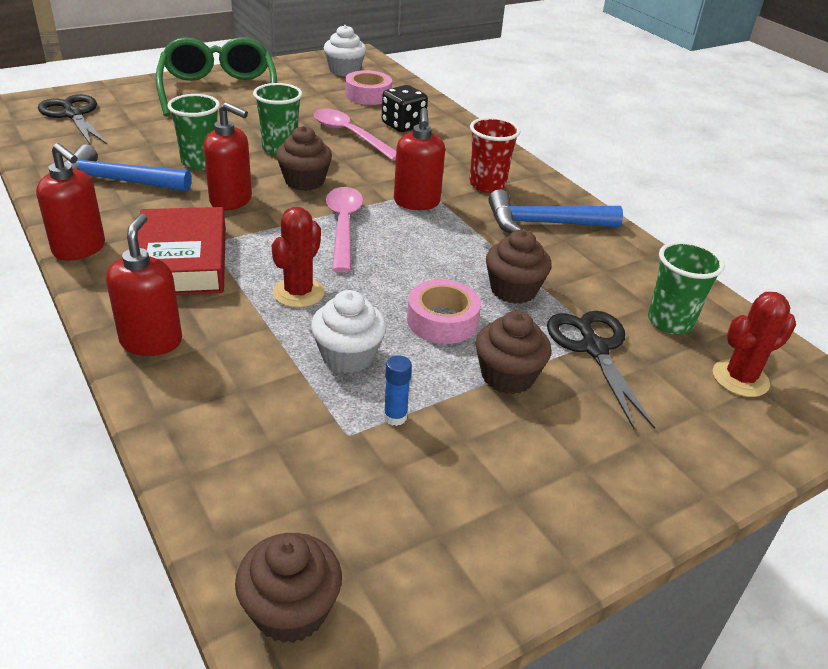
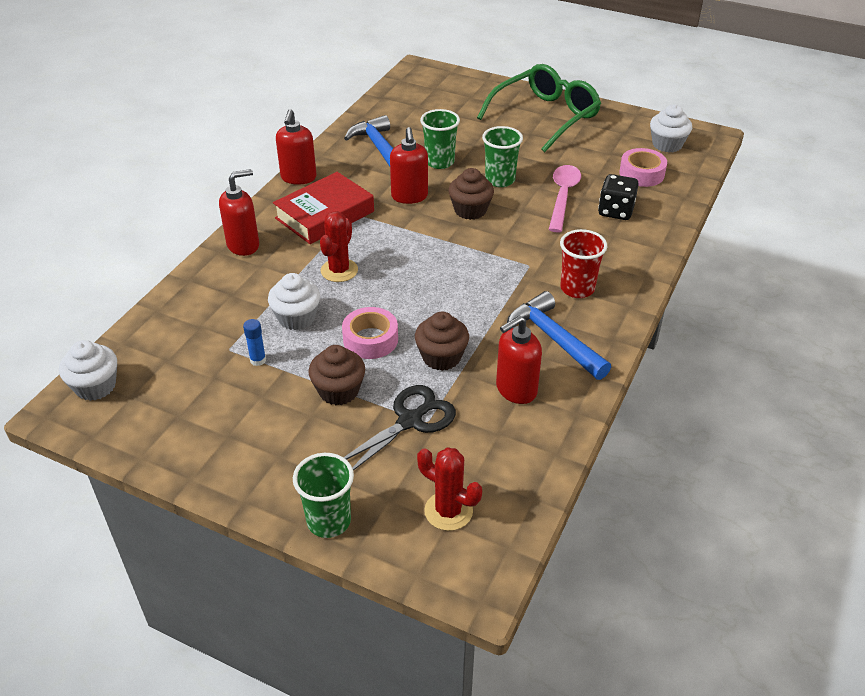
camera: 60 degrees right, 5 degrees up
(73, 114) = (434, 91): black scissors -> none
(290, 610) = (95, 386): brown cupcake -> white cupcake
(298, 293) = (339, 270): red cactus -> red cactus turned 60 degrees counterclockwise
(343, 226) = (433, 252): pink spoon -> none
(416, 202) = (505, 267): red soap dispenser -> red soap dispenser (515, 390)
(670, 322) = (486, 451): green cup -> green cup (329, 521)

